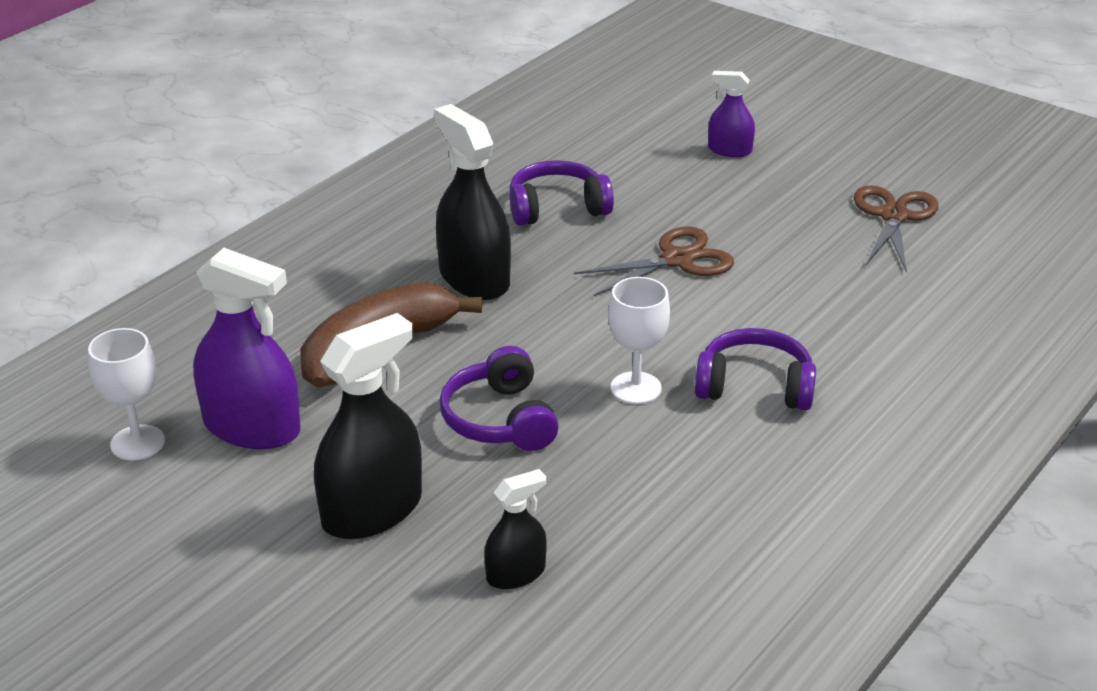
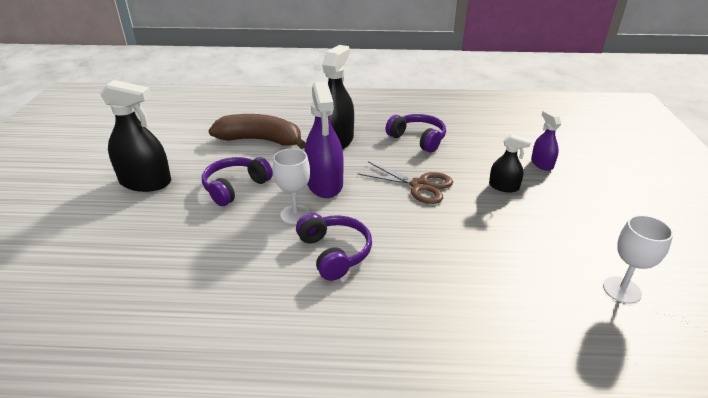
camera: 55 degrees right, 0 degrees up
(137, 443) = (157, 120): white goblet -> white goblet (621, 290)
(252, 427) = (183, 136): purple spray bottle -> purple spray bottle (325, 184)
(516, 574) = (119, 236): black spray bottle -> black spray bottle (503, 186)
(893, 216) = (569, 242): brown scissors -> none

